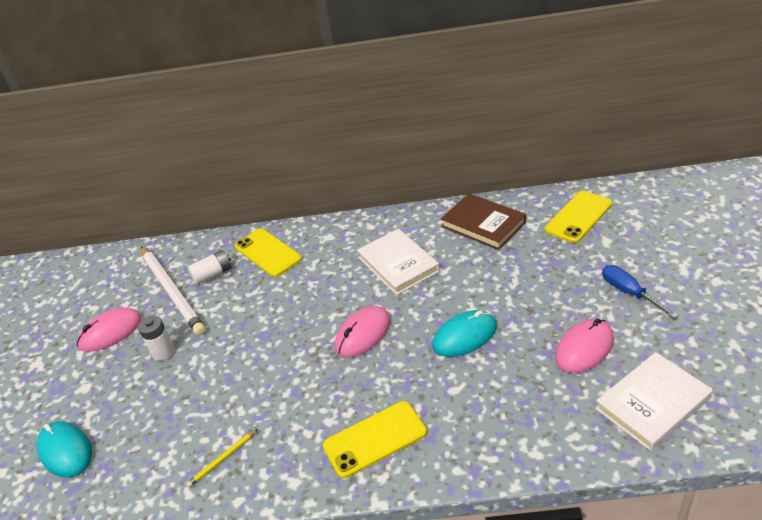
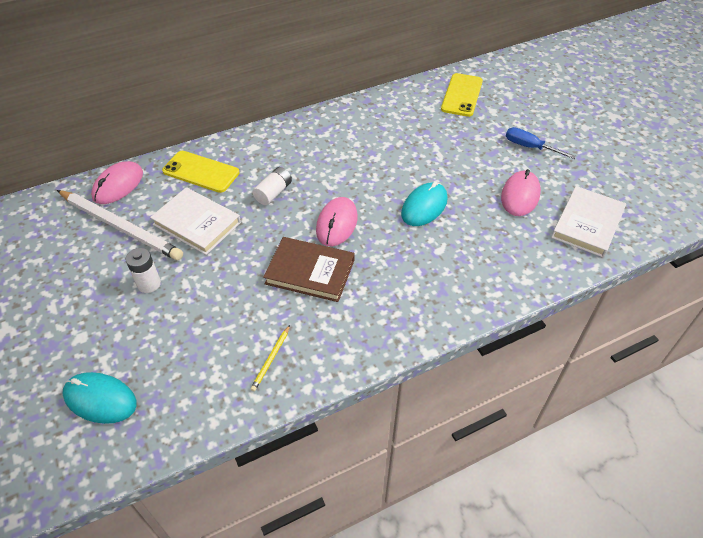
camera: 30 degrees left, 10 degrees up
(110, 332) = (75, 279): pink mouse -> pink mouse (118, 185)
(213, 274) = (155, 202): white battery -> white battery (273, 193)
(375, 439) = (397, 305): yellow phone -> none
(398, 264) = (333, 159): white book -> white book (197, 223)
(483, 224) = (388, 113): brown book -> brown book (310, 272)

